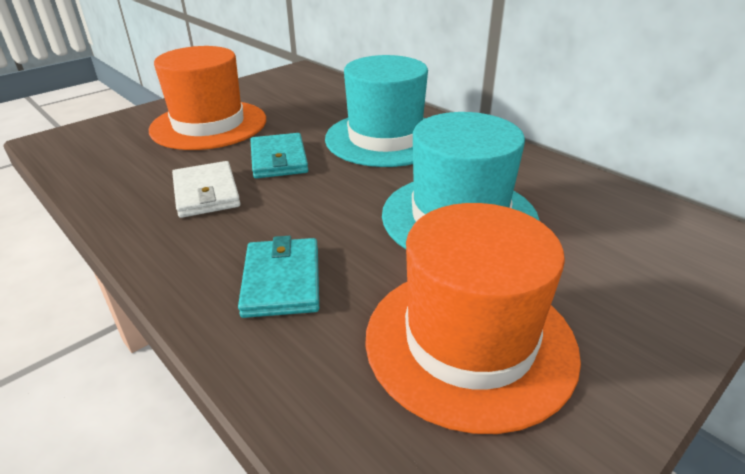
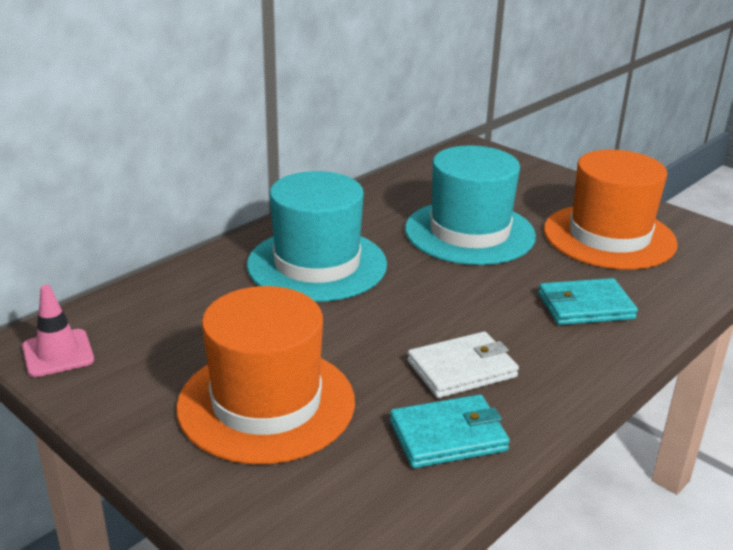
camera: 95 degrees left, 5 degrees down
(279, 159) = (375, 329): turquoise wallet -> turquoise wallet (448, 436)
(287, 75) = (58, 353): none -> pink traffic cone

